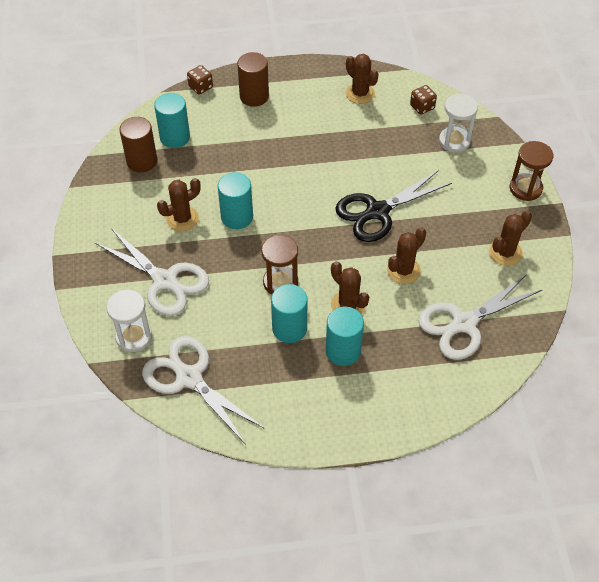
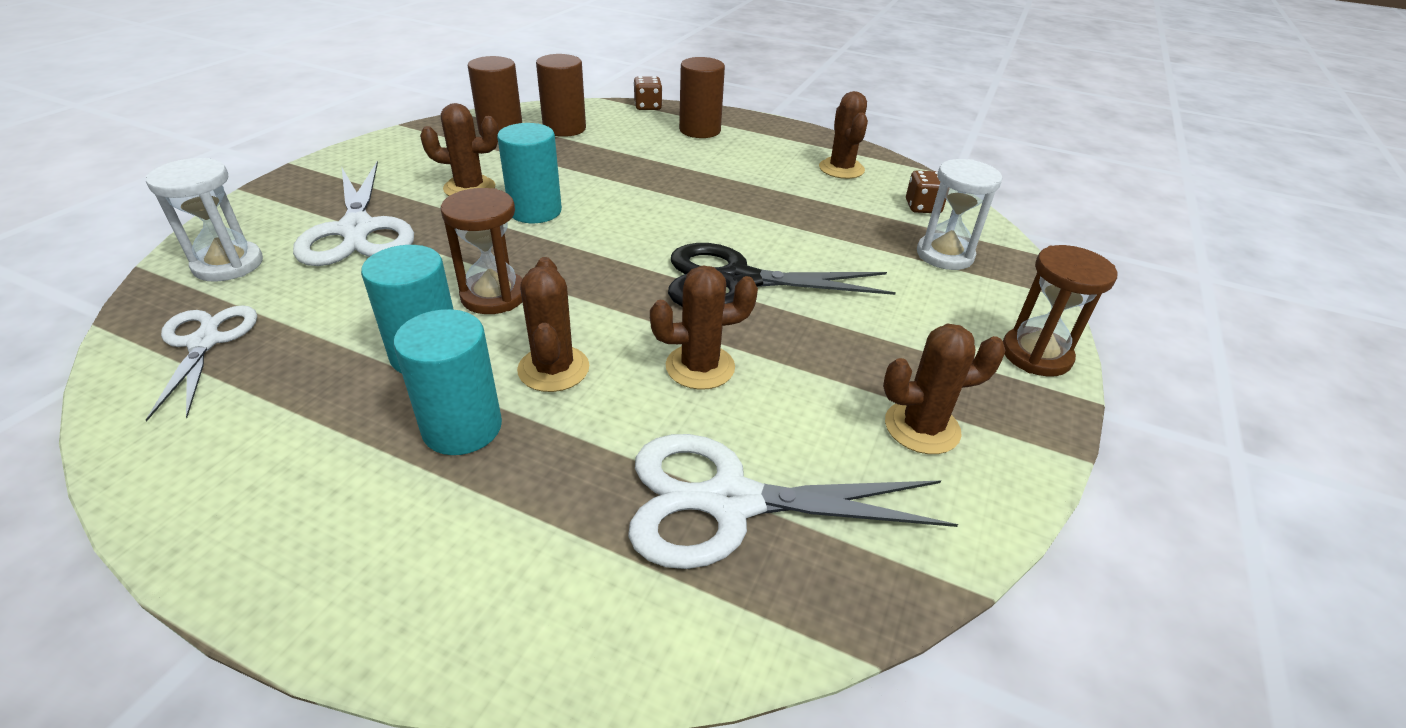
camera: 30 degrees right, 15 degrees down
(175, 137) = (564, 128): turquoise cylinder -> brown cylinder
(189, 378) = (205, 342): white scissors -> white scissors, size x0.63

